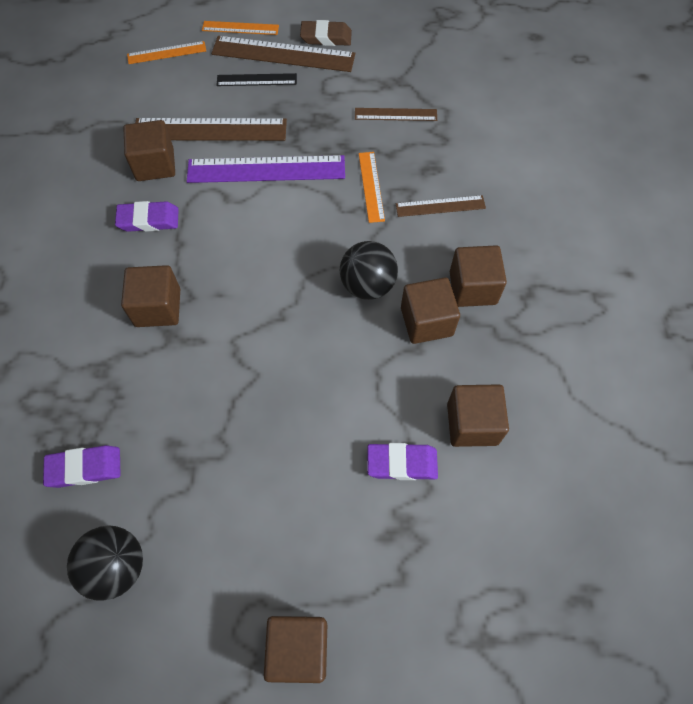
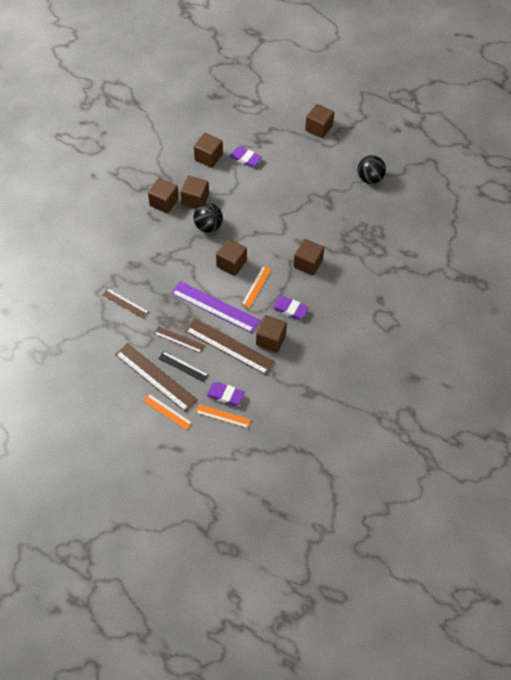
camera: 150 degrees left, 5 degrees down
(84, 468) = (368, 215): purple eraser -> purple eraser (225, 395)
(286, 243) = (231, 263): none -> brown cube
(326, 37) = (122, 376): brown eraser -> none
(371, 186) = (170, 270): orange ruler -> orange ruler (256, 286)
(440, 206) = (146, 244): brown ruler -> brown ruler (179, 339)

